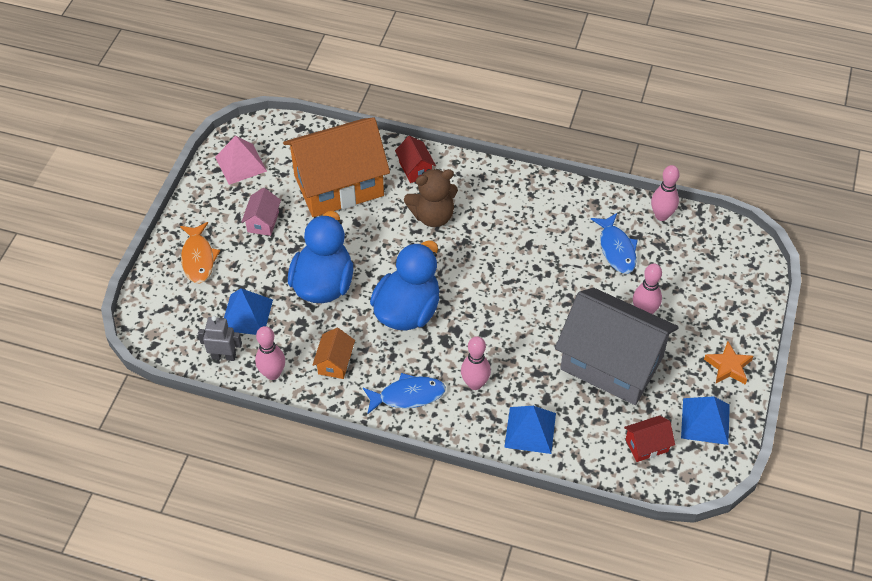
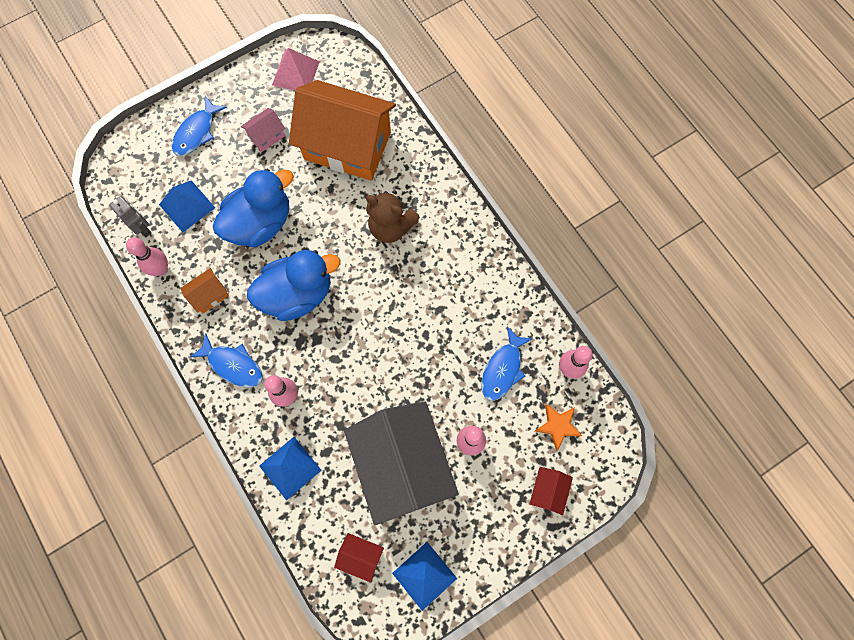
camera: 40 degrees right, 20 degrees up
(198, 258) = (196, 132): orange fish -> blue fish
(415, 169) = (416, 174): red house -> red house (547, 491)
(728, 366) = (489, 545): orange star -> orange star (557, 426)

